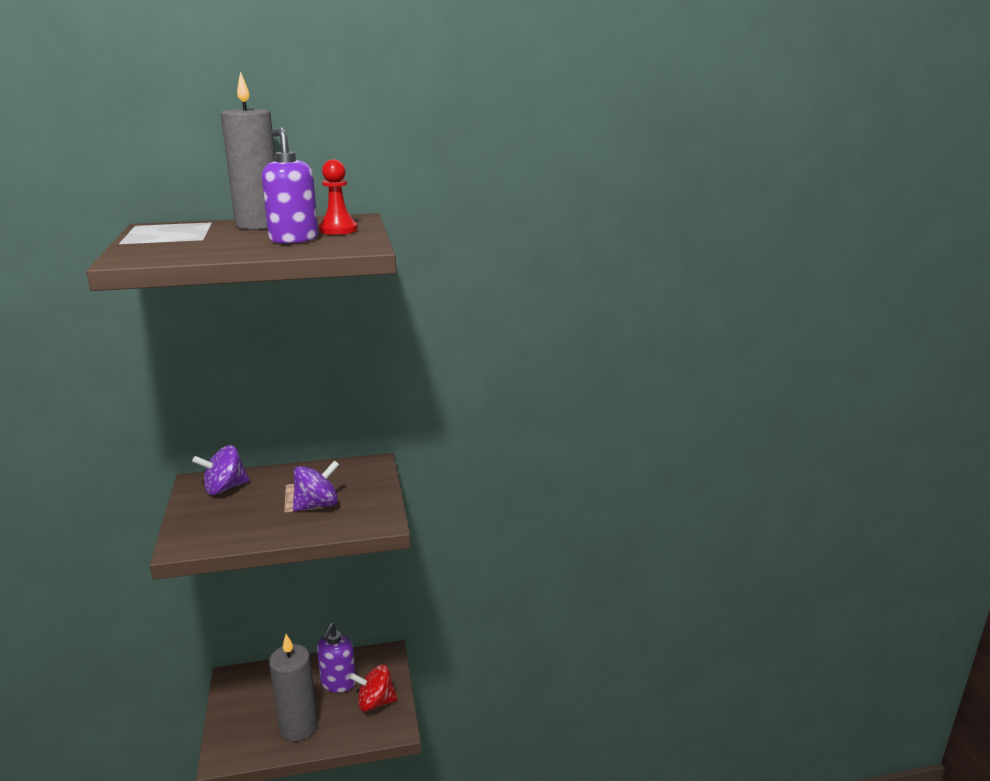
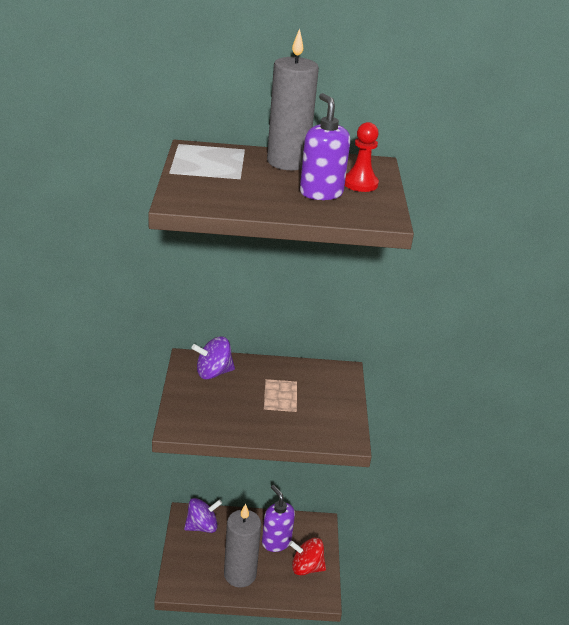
camera: 10 degrees right, 10 degrees up
(317, 505) = (292, 408): purple spinning top -> purple spinning top (202, 526)
(338, 683) = (276, 542): purple soap dispenser -> purple soap dispenser turned 120 degrees clockwise

